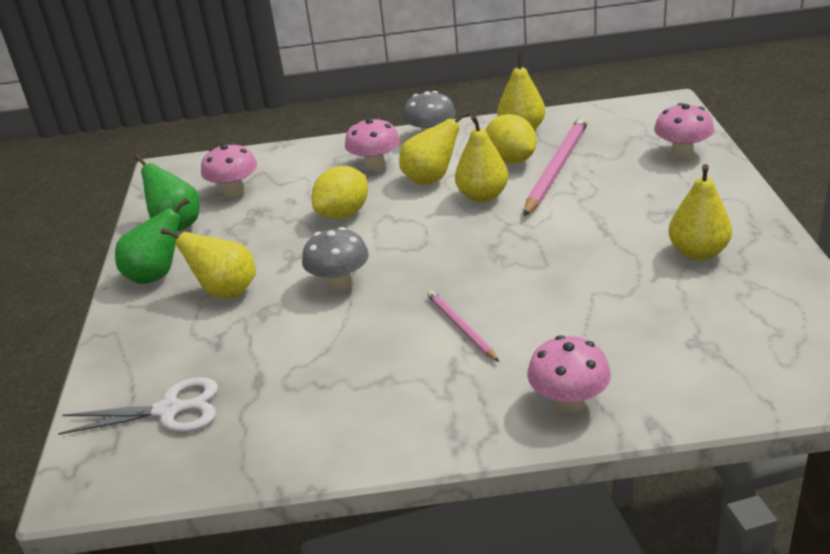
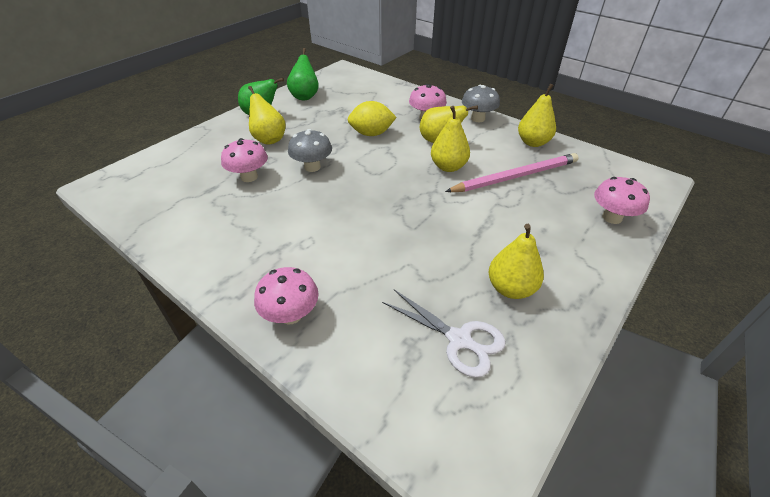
camera: 40 degrees right, 10 degrees up
(169, 410) = (166, 177): white scissors -> white scissors (459, 339)
(234, 191) = (349, 95): pink mushroom -> pink mushroom (249, 177)
(461, 327) = (319, 229): pink pencil -> none
(511, 160) = (497, 156): yellow lemon -> none

